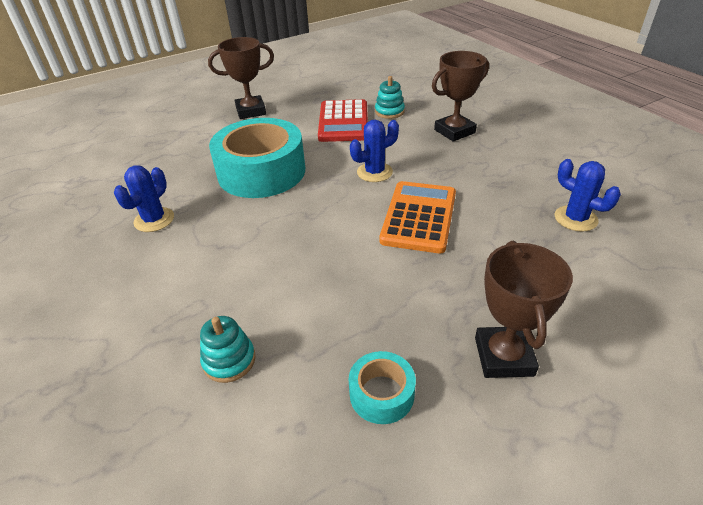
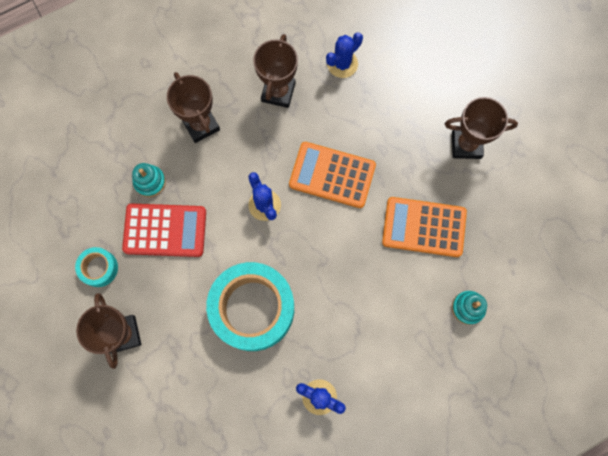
camera: 90 degrees left, 35 degrees up
(357, 305) = (424, 227): none -> orange calculator
(381, 394) = (491, 216): turquoise tape -> turquoise tape (99, 268)
(512, 173) = (278, 92): none -> brown trophy

